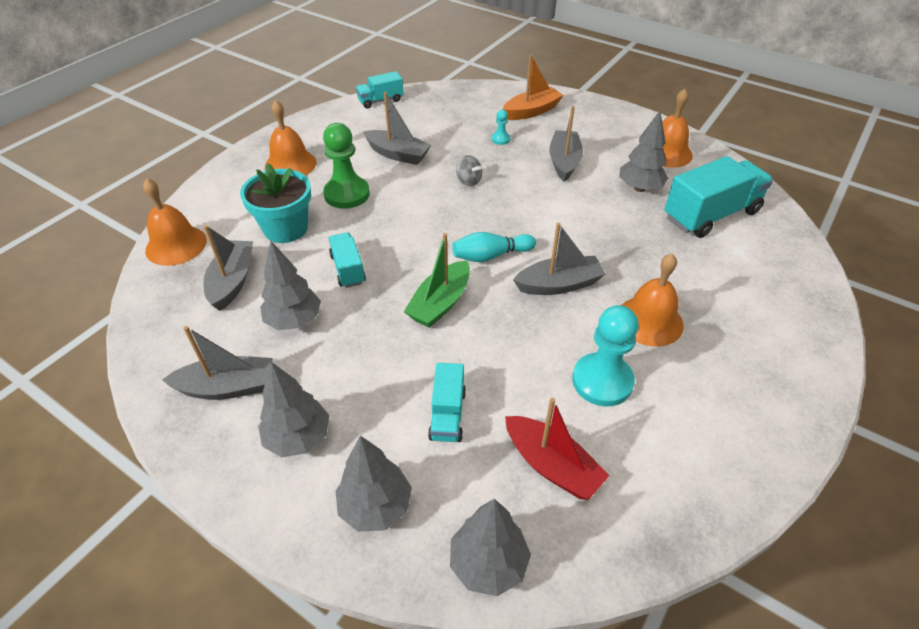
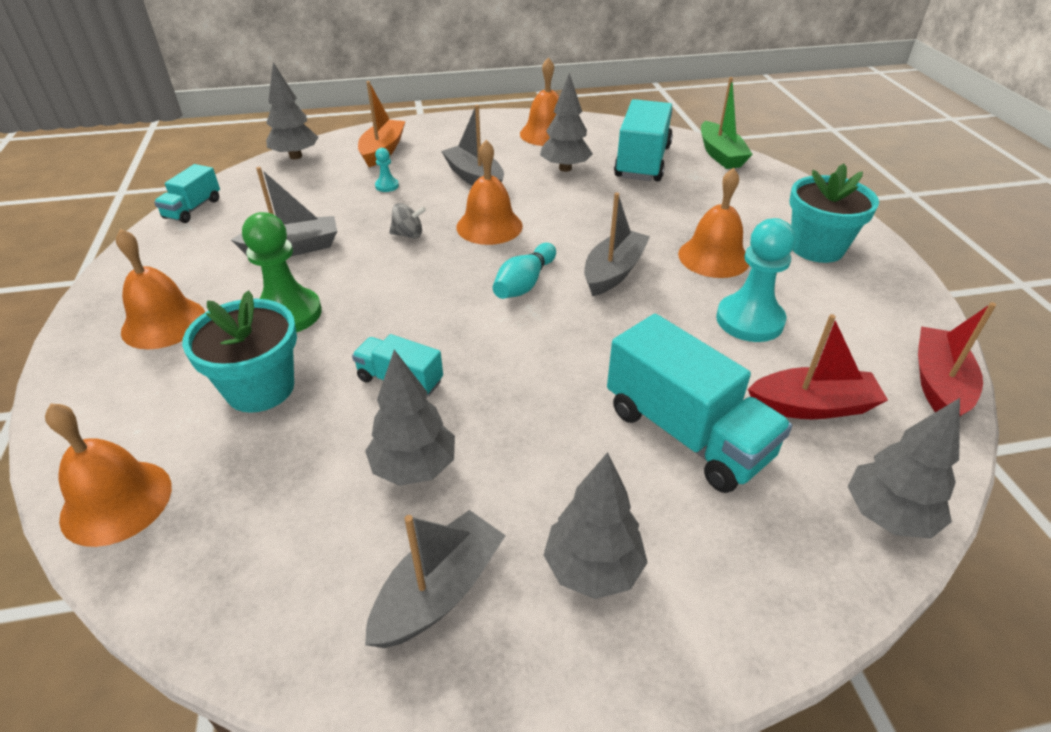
camera: 45 degrees left, 5 degrees down
(232, 281) = (271, 484): grey boat -> none
(376, 506) = (751, 558): grey tree -> grey tree (296, 156)
(440, 303) = (540, 349): green boat -> green boat (720, 155)
(447, 414) = (686, 433): turquoise truck -> turquoise truck, size x1.85
(524, 203) = (489, 226): none -> orange bell
(674, 532) = (938, 384): none -> red boat
(751, 369) = (816, 248): none -> turquoise flower pot

